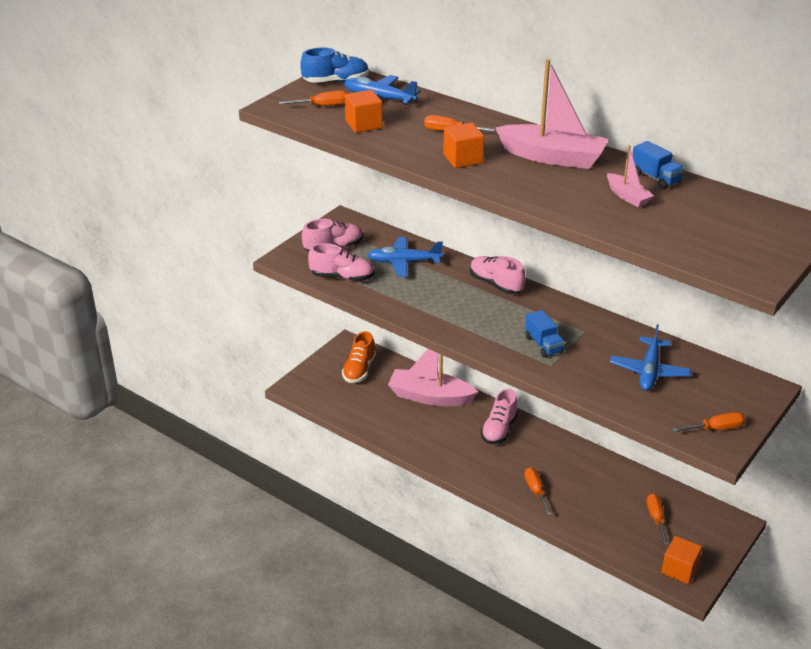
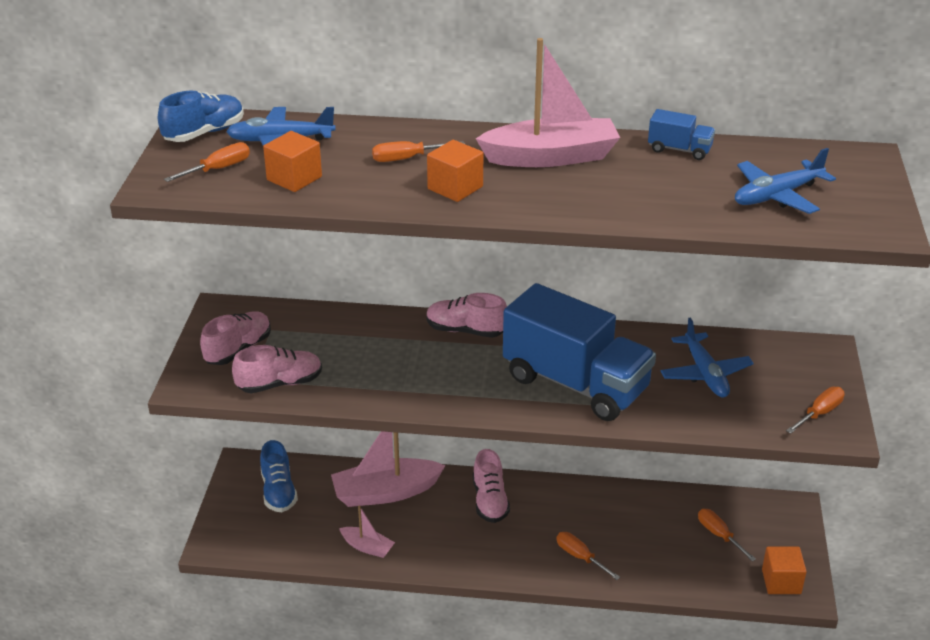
camera: 30 degrees left, 0 degrees up
(359, 370) = (278, 491): orange shoe -> blue shoe
(403, 262) = (338, 339): blue plane -> blue plane (777, 196)
(543, 345) = (575, 384): blue truck -> blue truck, size x2.47
(627, 196) = (674, 179): pink boat -> pink boat (367, 547)

